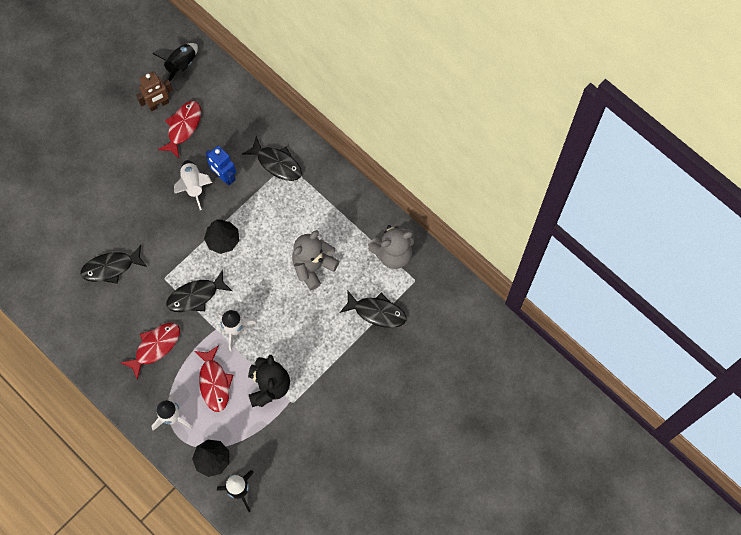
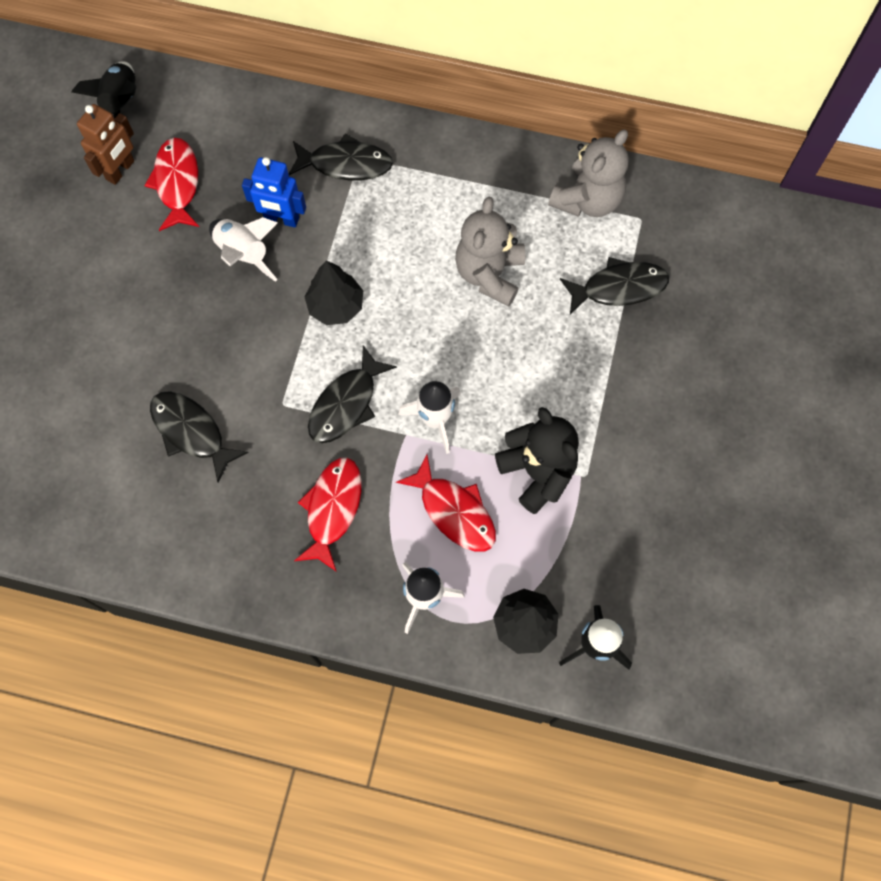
camera: 30 degrees left, 0 degrees up
(111, 267) = (191, 432): black fish -> black fish turned 90 degrees clockwise

